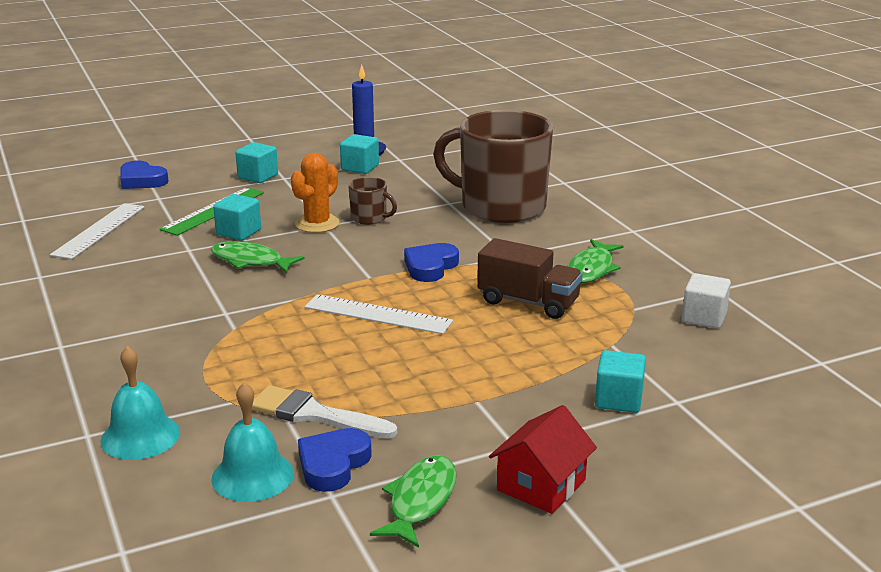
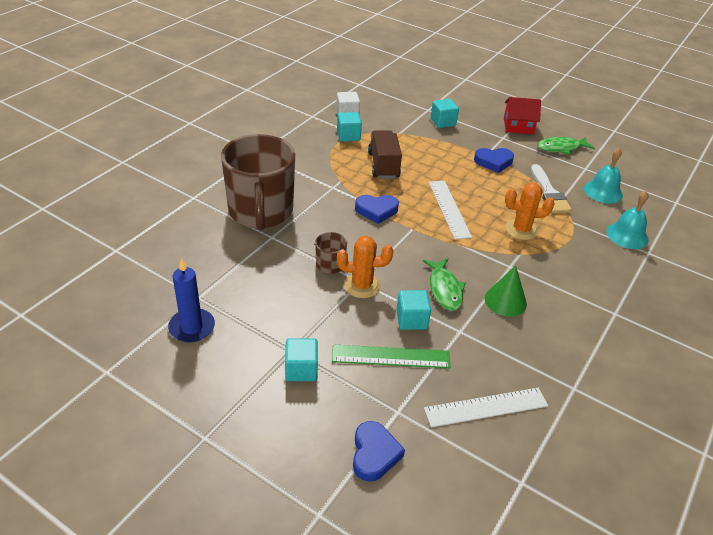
camera: 125 degrees left, 15 degrees up
(184, 287) = (505, 301): none -> green cone
(272, 350) = (521, 229): none -> orange cactus
(333, 464) = (570, 175): blue heart -> blue heart (493, 162)
(360, 168) = (234, 312): turquoise cube -> turquoise cube (348, 136)
(591, 269) = (324, 155): green fish -> none

